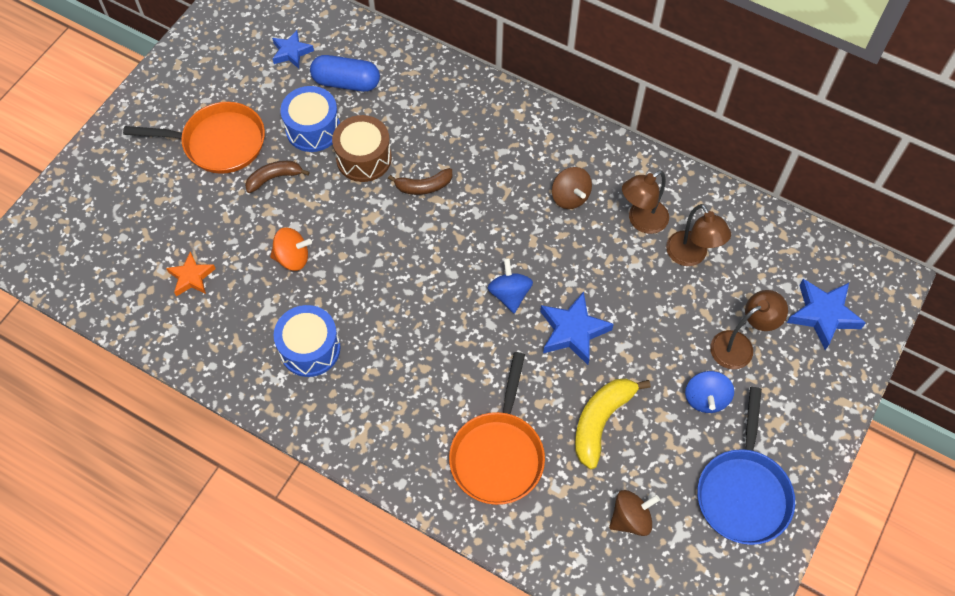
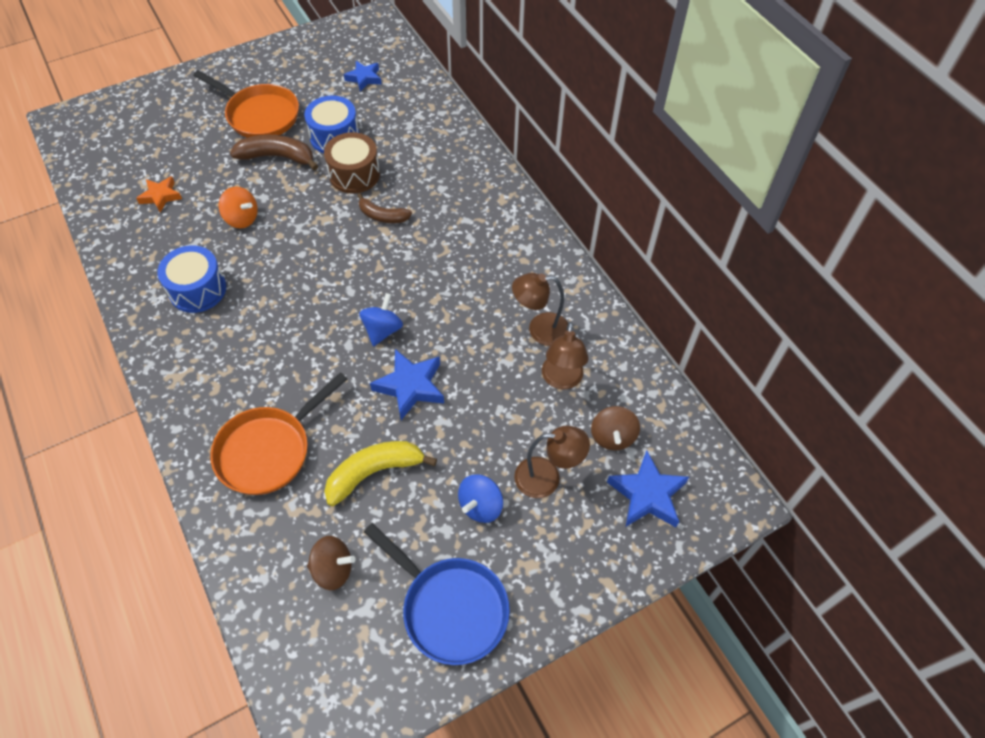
camera: 30 degrees right, 5 degrees down
(274, 178) = (277, 157): brown banana -> brown banana, size x1.55
(346, 82) = (386, 116): blue capsule -> none
(570, 197) = (493, 281): brown spinning top -> brown spinning top (612, 437)
(743, 492) = (450, 608): blue pan -> blue pan turned 90 degrees counterclockwise

